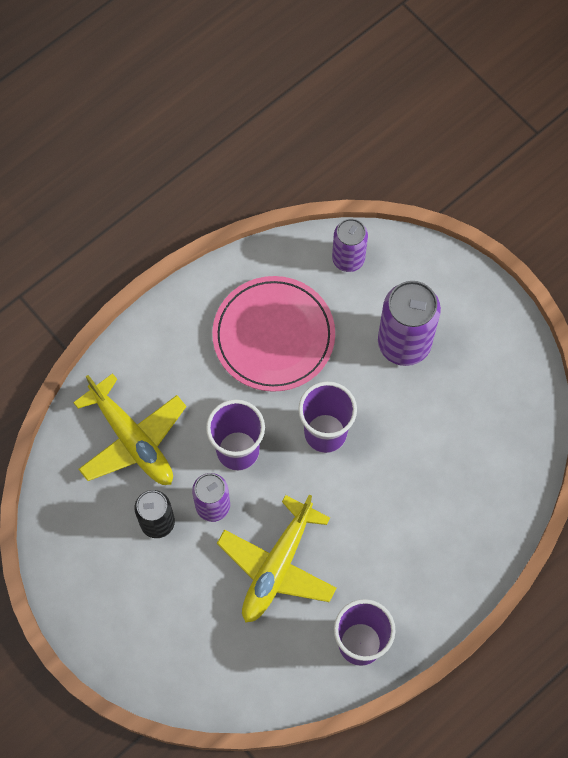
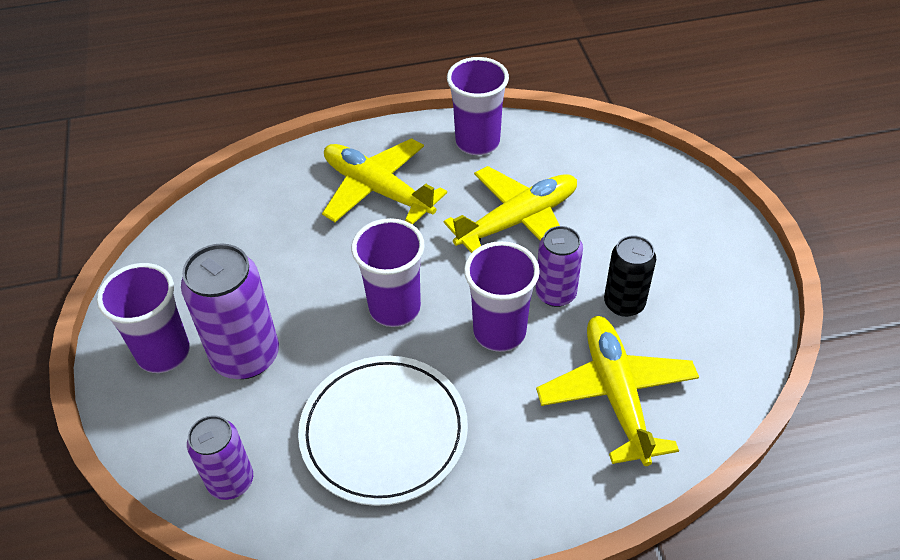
camera: 150 degrees left, 20 degrees down
(273, 336) = (384, 432): pink plate -> white plate
(412, 542) = (377, 190): none -> yellow plane
(462, 317) = (163, 353): none -> purple cup

